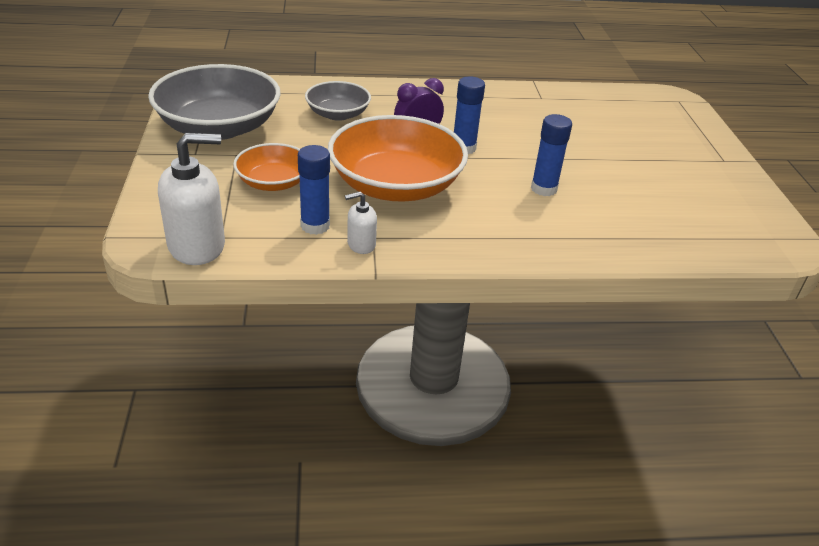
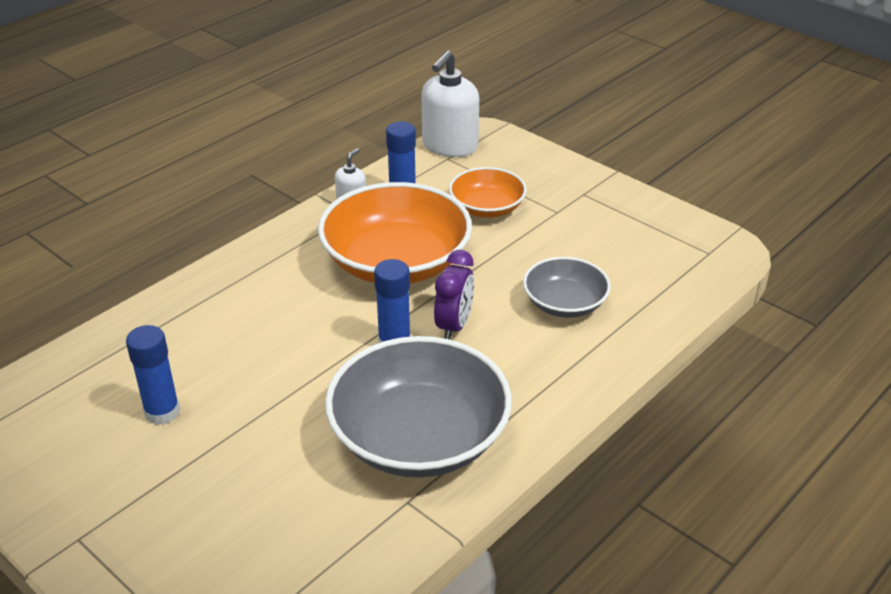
camera: 140 degrees right, 0 degrees up
(219, 127) = (619, 223): grey bowl -> grey bowl (419, 438)
(544, 189) = (265, 342): blue glue stick -> blue glue stick (162, 412)

